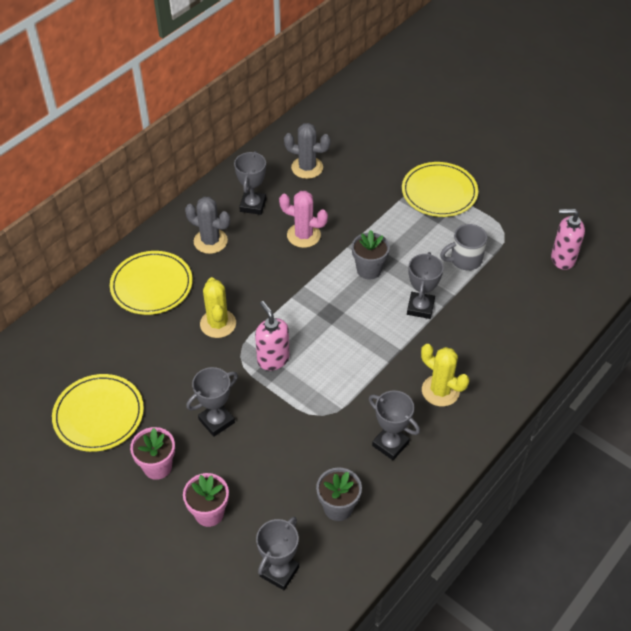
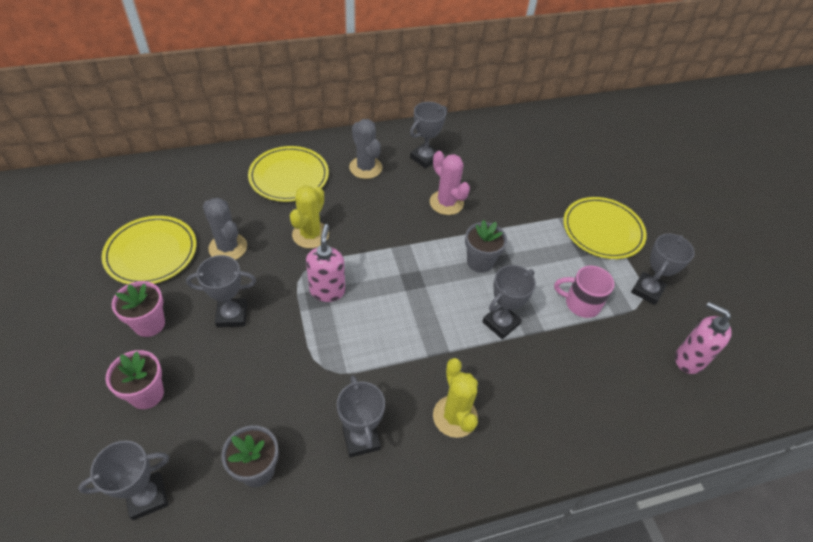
camera: 30 degrees right, 0 degrees up
(307, 168) = (496, 152): grey cactus -> grey cactus (228, 247)
(464, 260) = (580, 303): grey mug -> pink mug
(502, 223) = (647, 290): none -> grey trophy

